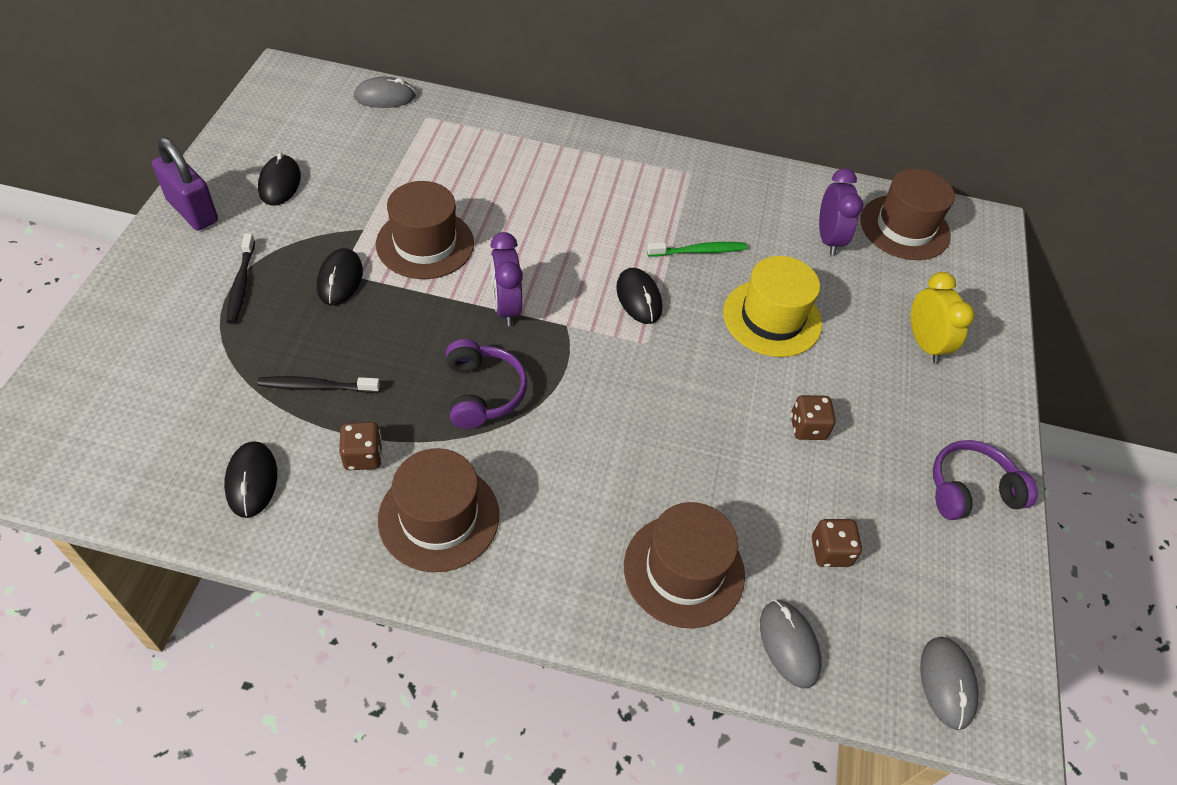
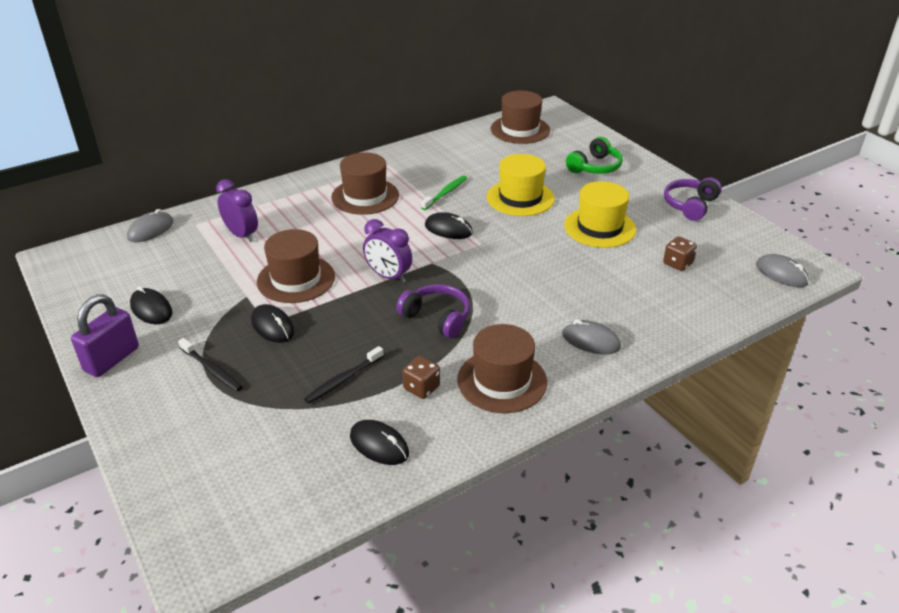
camera: 40 degrees left, 15 degrees down
(193, 211) = (112, 359): purple padlock -> purple padlock turned 60 degrees counterclockwise
(684, 570) = (637, 314): brown hat -> brown hat (365, 196)
(789, 644) = (714, 306): grey mouse -> grey mouse (590, 340)
(807, 427) = (599, 227): brown dice -> yellow hat
(828, 239) = (495, 153): purple clock -> purple clock (241, 235)
(924, 344) = (595, 167): yellow clock -> green headphones

